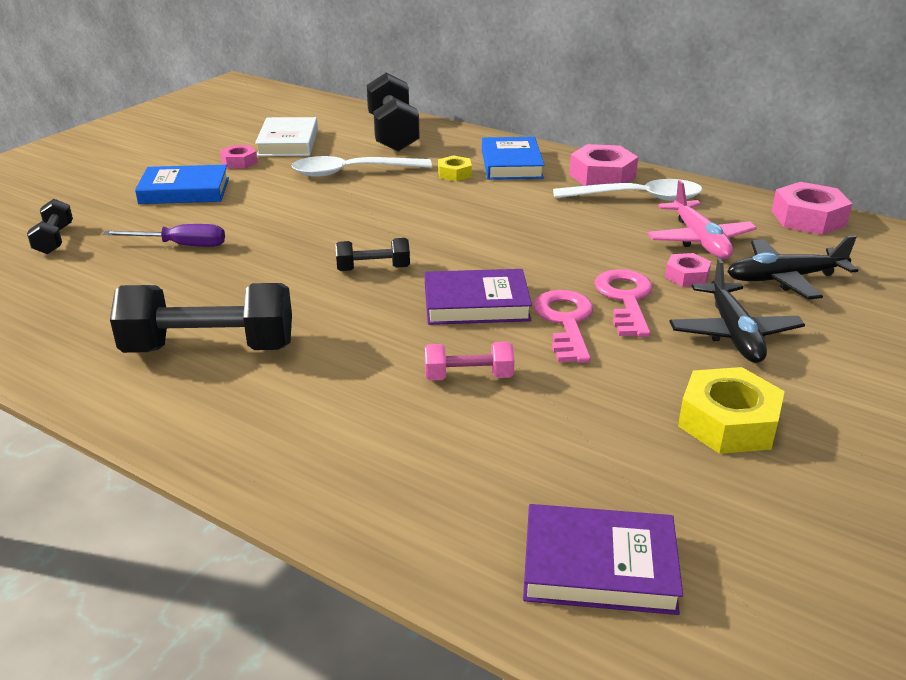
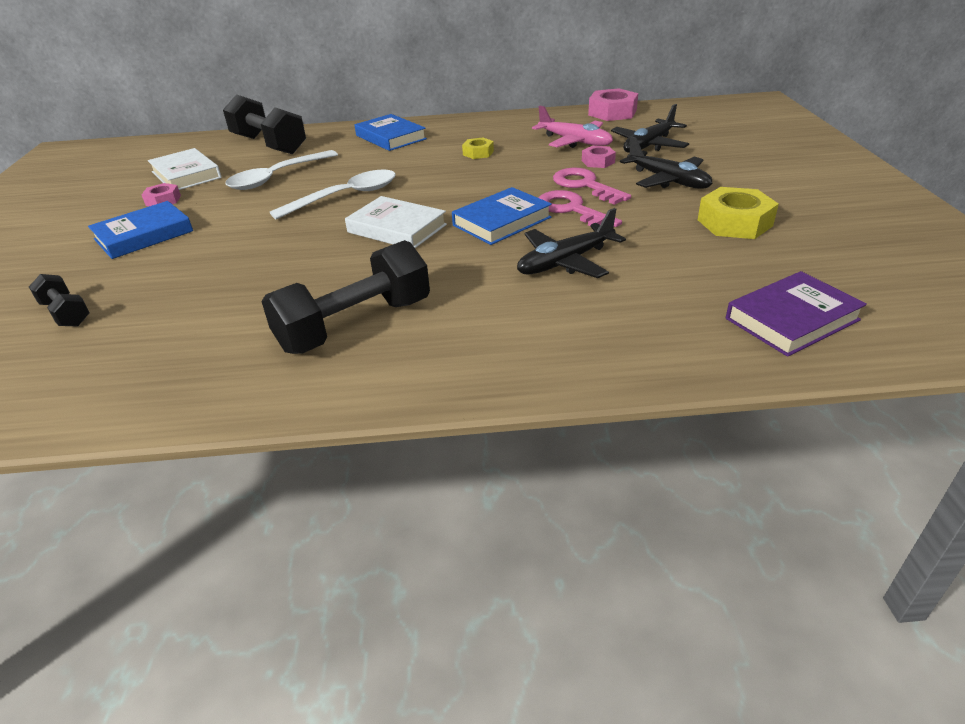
camera: 35 degrees left, 5 degrees up
(181, 245) = (208, 271): purple screwdriver -> none
(373, 269) = (397, 228): black dumbbell -> white book
(454, 174) = (359, 154): yellow nut -> yellow nut (478, 153)
(468, 377) = (565, 262): pink dumbbell -> black plane
(476, 304) = (502, 221): purple book -> blue book
(602, 176) = (462, 126): pink nut -> none
(637, 198) = (503, 131): white spoon -> white spoon (345, 197)

